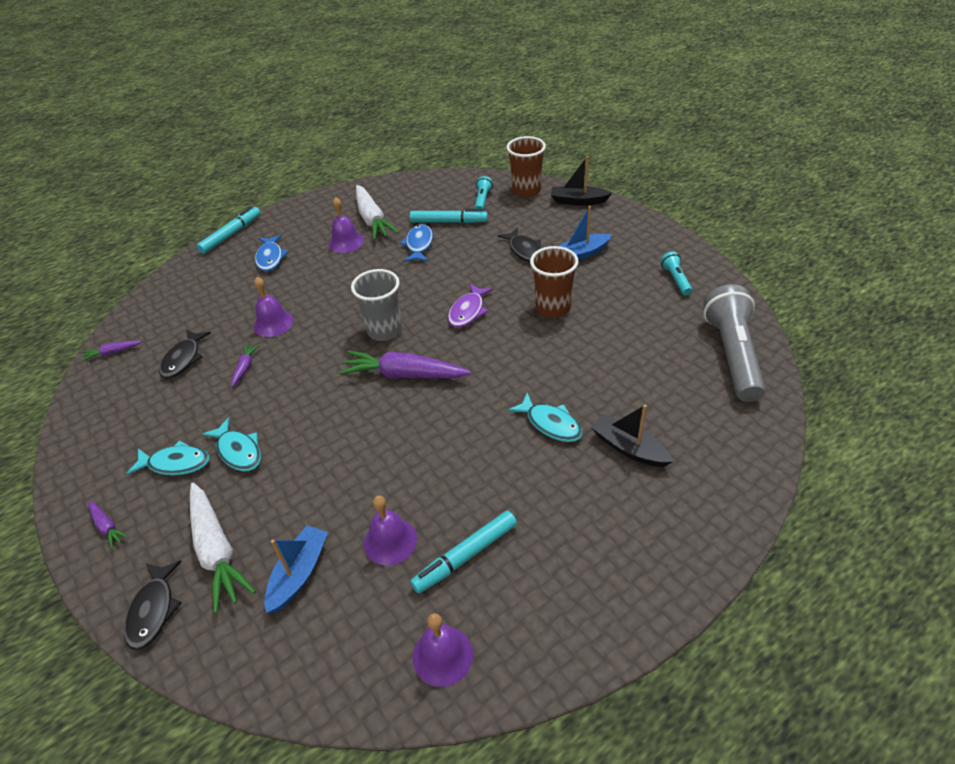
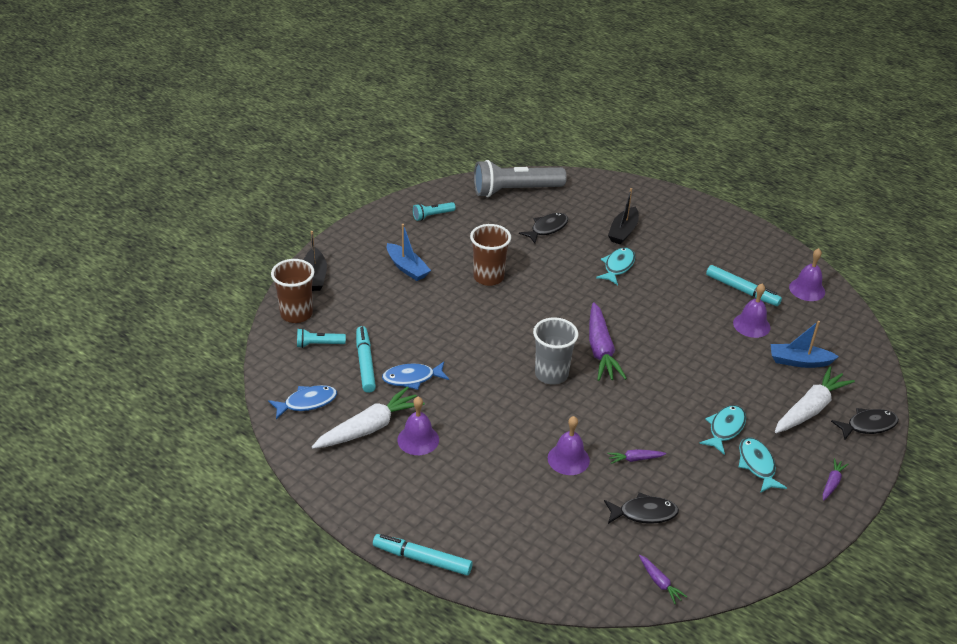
camera: 110 degrees left, 5 degrees down
(270, 258) = (462, 500): blue fish -> blue fish (307, 402)
(468, 311) = (508, 326): purple fish -> none
(525, 251) = (408, 302): black fish -> black fish (547, 228)

